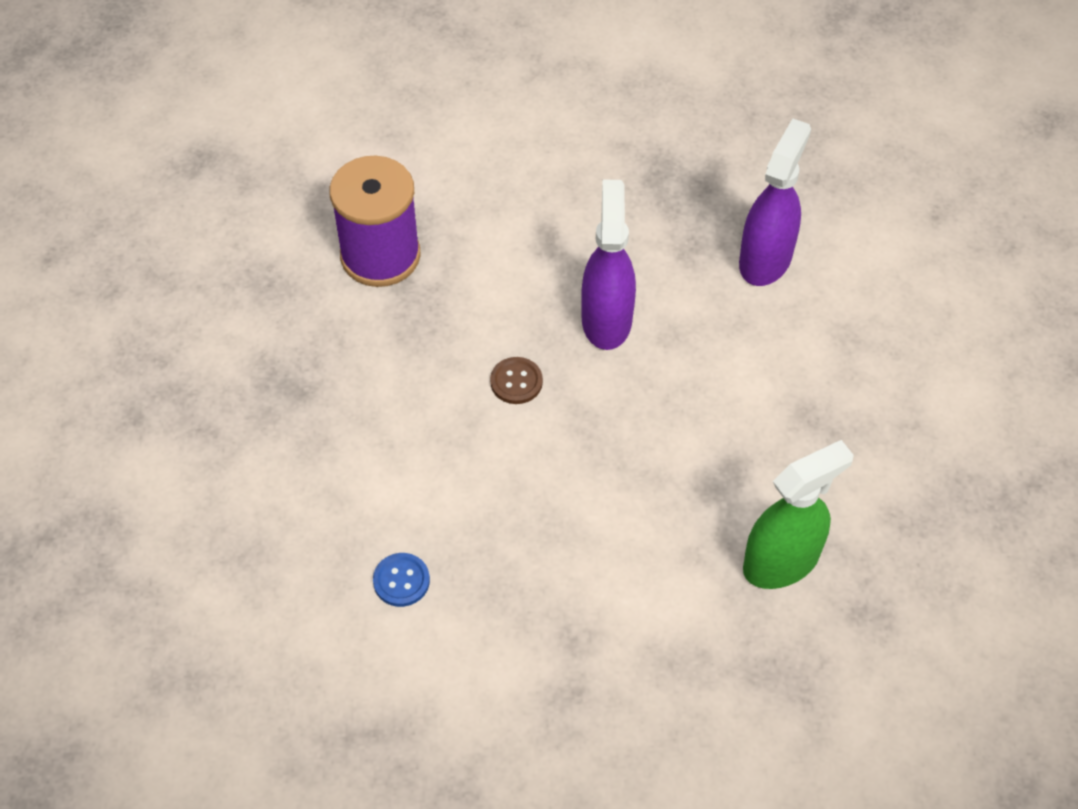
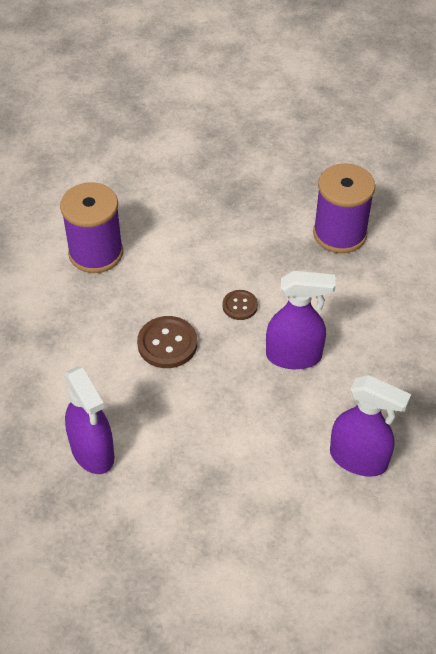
camera: 90 degrees right, 5 degrees down
(401, 581) = (96, 253): blue button -> purple spool
(587, 473) = (167, 343): none -> brown button
(781, 561) = (93, 452): green spray bottle -> purple spray bottle

